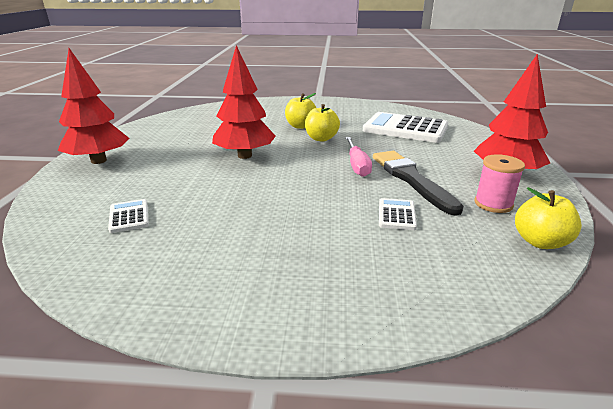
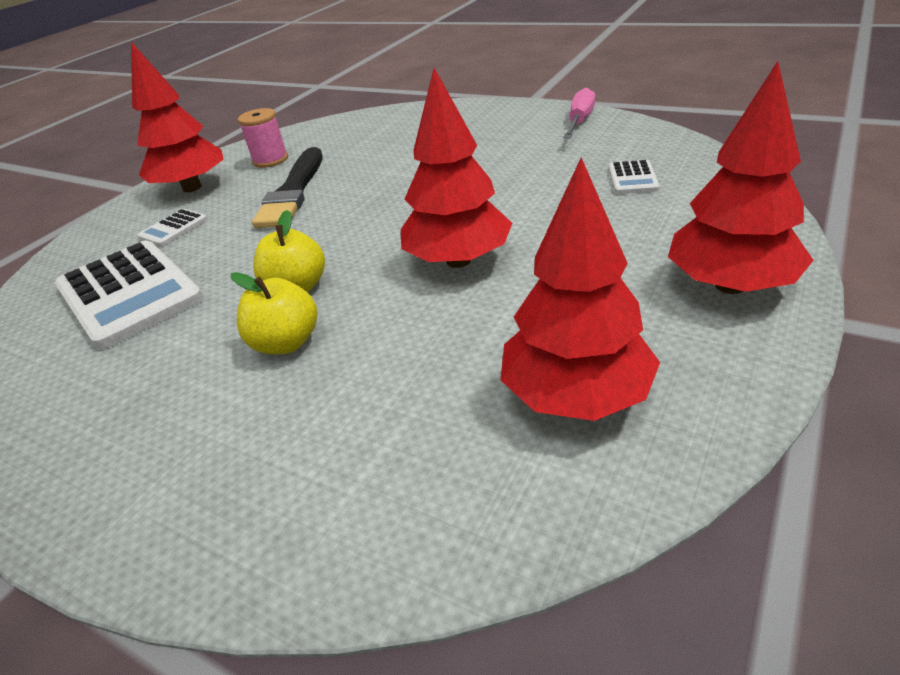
camera: 150 degrees left, 10 degrees up
(177, 128) = (576, 396): none -> red tree
(357, 165) = (321, 219): pink screwdriver -> pink screwdriver (579, 121)
(396, 215) = (365, 158): white calculator -> white calculator (173, 228)
(540, 242) = (297, 133): yellow apple -> none

